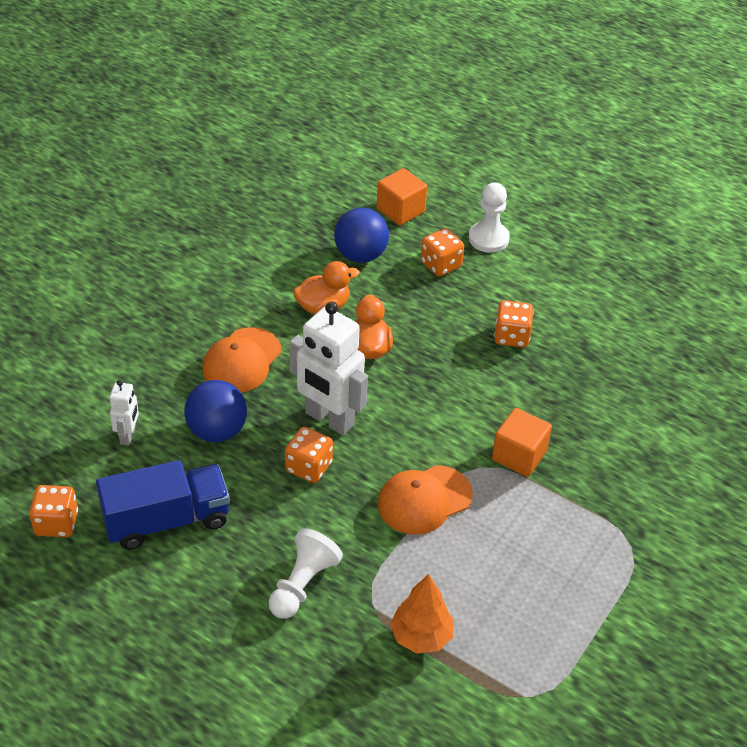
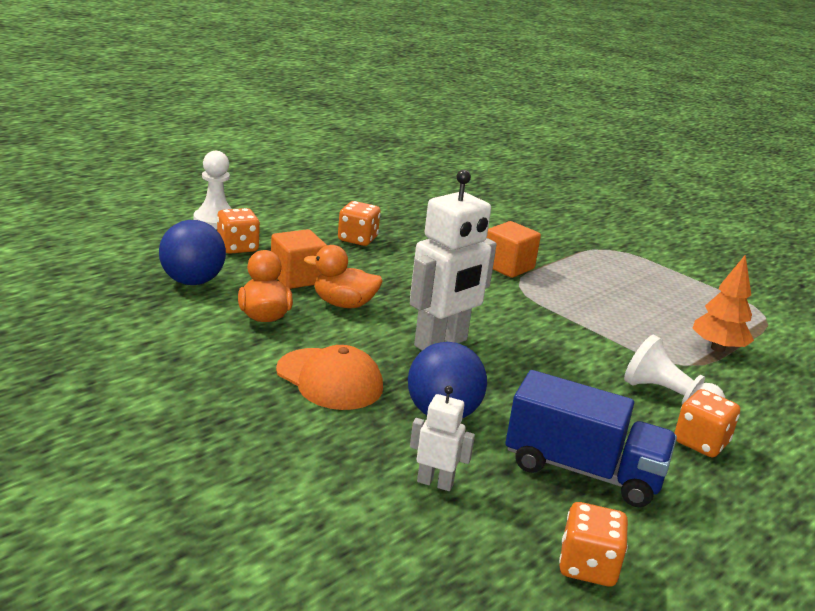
camera: 80 degrees left, 20 degrees down
(167, 520) = (582, 471): blue truck -> blue truck turned 120 degrees clockwise
(309, 467) = (508, 366): orange dice -> orange dice (700, 442)
(400, 210) = (135, 249): orange cube -> orange cube (297, 278)
(424, 500) = (557, 316): orange cap -> none

